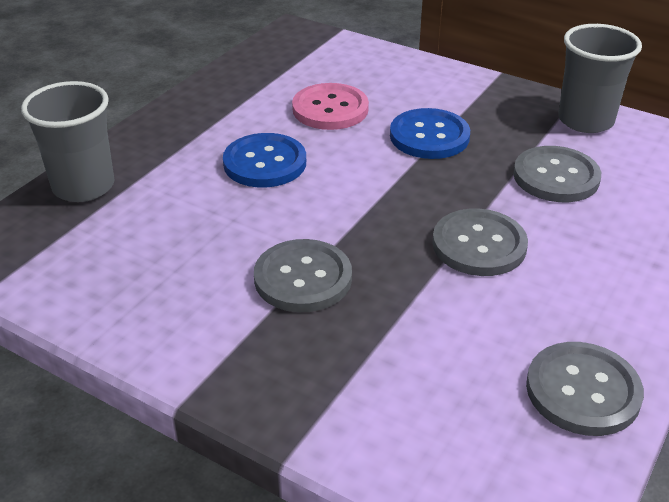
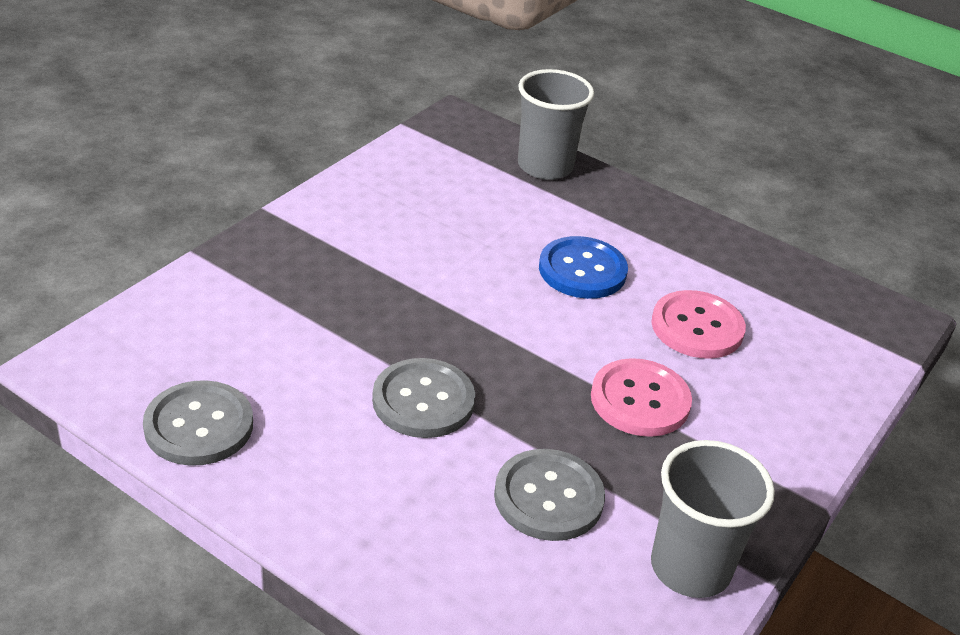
camera: 90 degrees right, 0 degrees up
(303, 278) = (393, 278): grey button -> none
(429, 136) = (640, 400): blue button -> pink button

